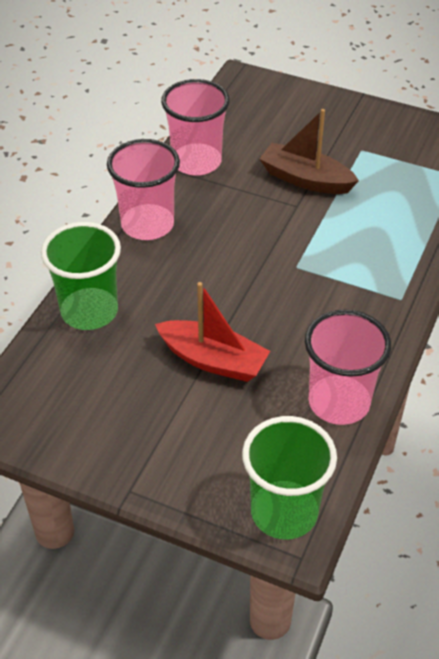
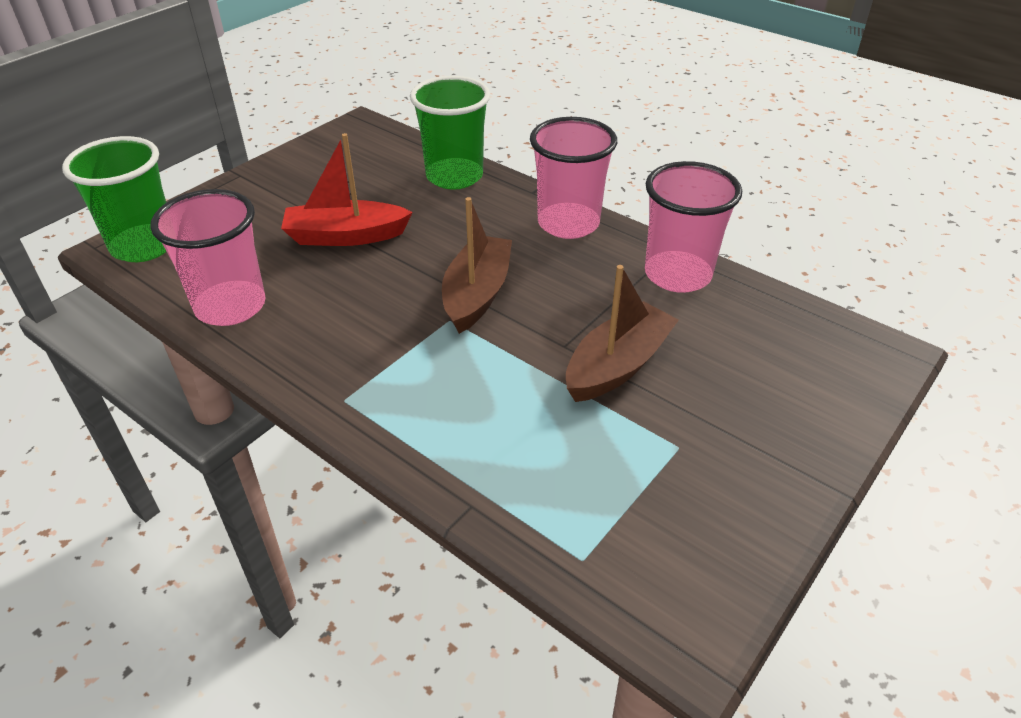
camera: 105 degrees right, 5 degrees down
(213, 360) = (345, 236): red boat -> red boat turned 45 degrees clockwise
(260, 258) = (477, 294): none -> brown boat

